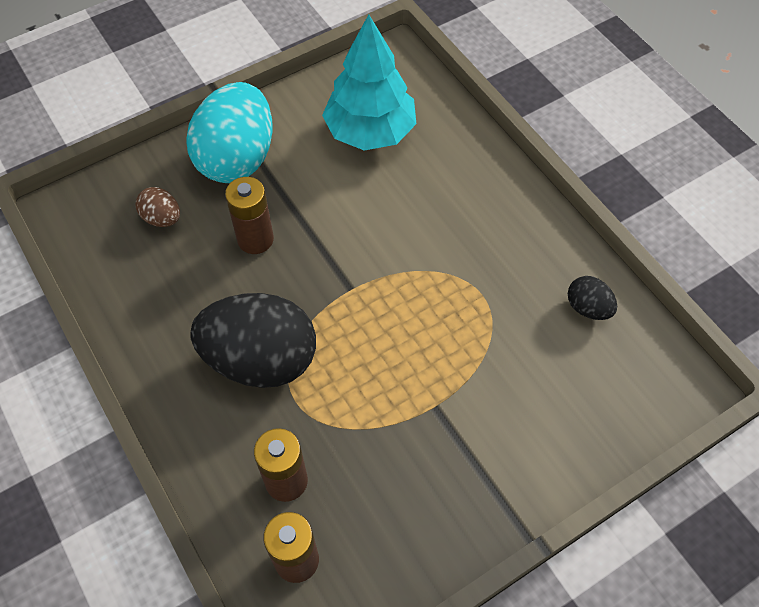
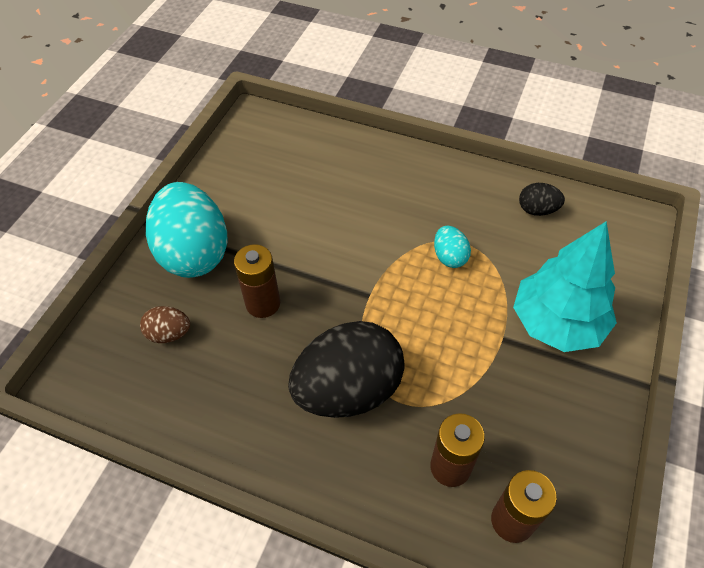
camera: 35 degrees left, 5 degrees down
(370, 131) = (283, 178): turquoise tree -> turquoise tree (557, 323)
(456, 300) = (449, 257): none -> turquoise egg

